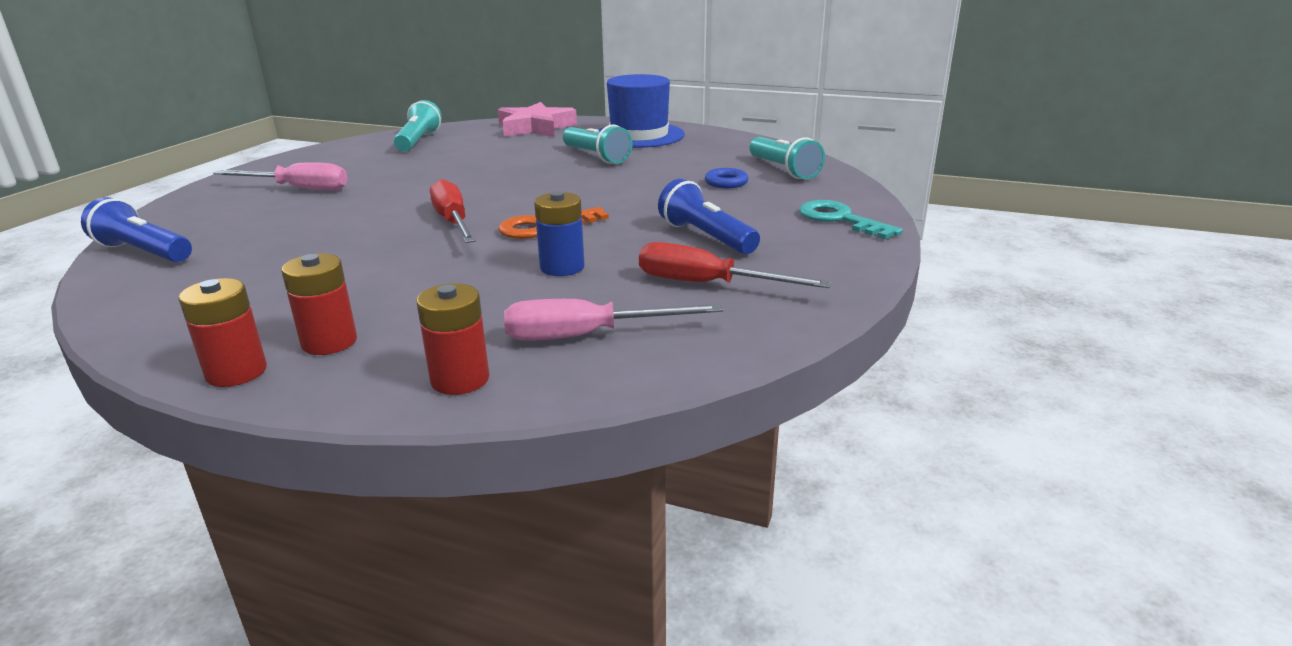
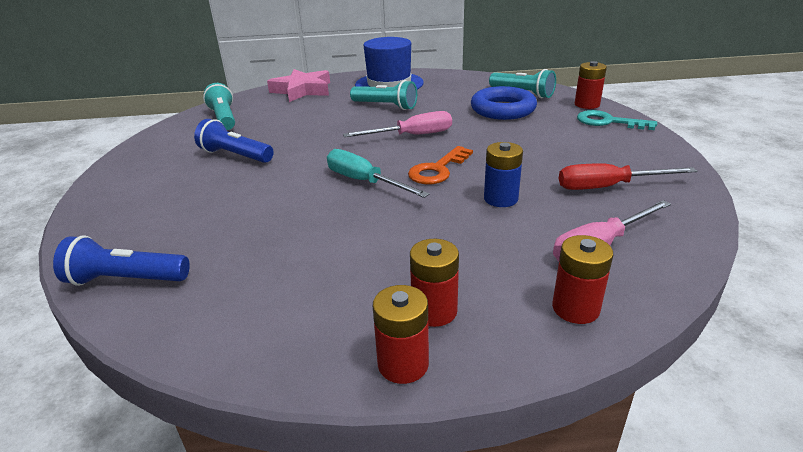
camera: 25 degrees left, 5 degrees up
(298, 189) = (183, 182): pink screwdriver -> pink screwdriver (412, 136)
(453, 222) = (364, 182): red screwdriver -> turquoise screwdriver
(706, 237) = (553, 153): blue flashlight -> blue flashlight (235, 156)
(726, 183) = (503, 109): blue ring -> blue ring, size x2.09
(847, 196) = (587, 104): none -> red battery

